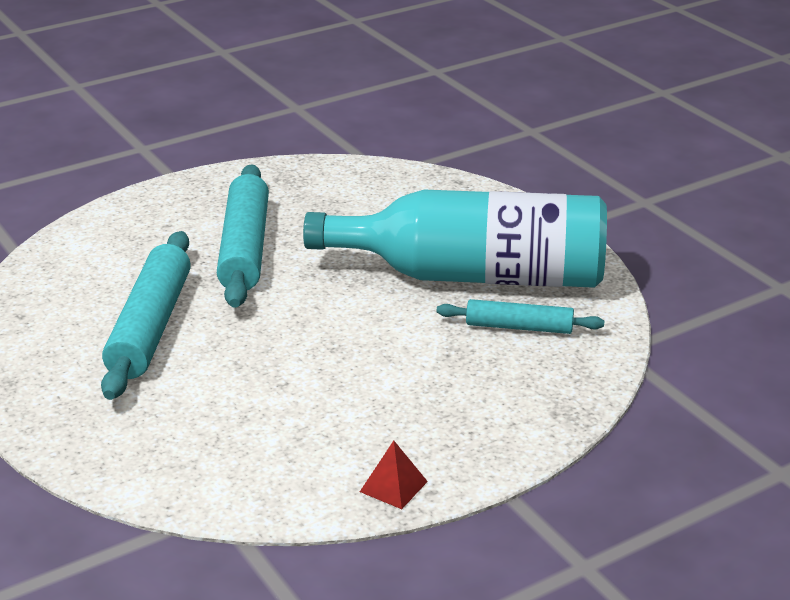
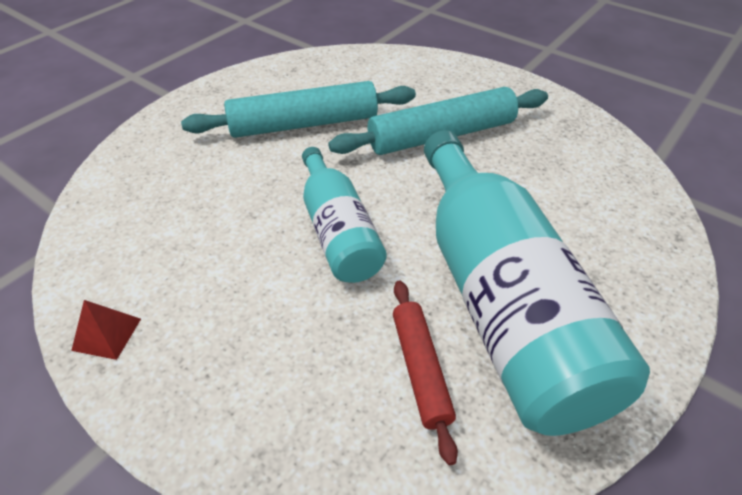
camera: 70 degrees right, 15 degrees up
(343, 336) = (338, 231): none -> turquoise bottle
(519, 327) = (420, 369): turquoise rolling pin -> red rolling pin

